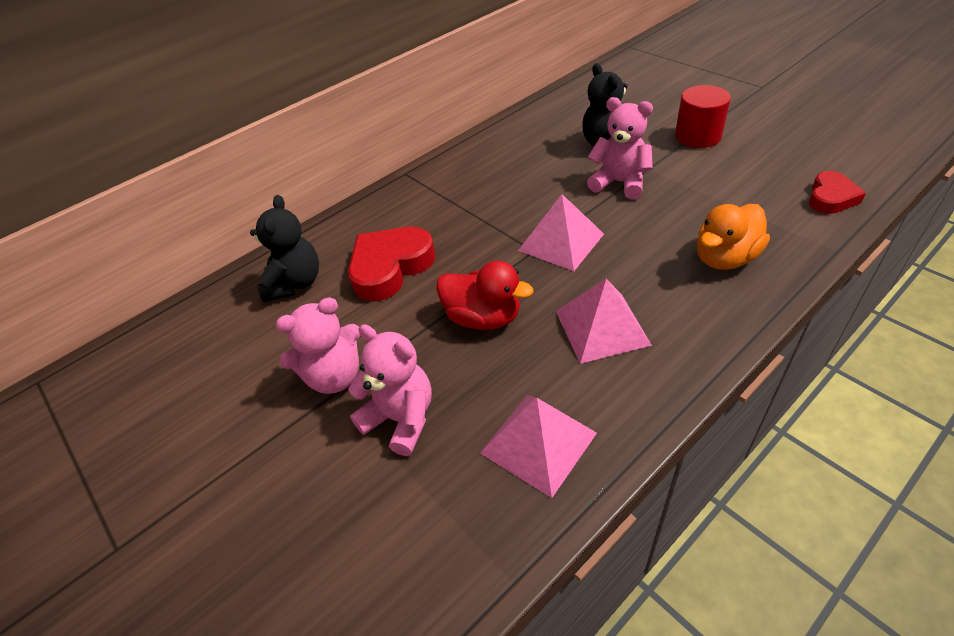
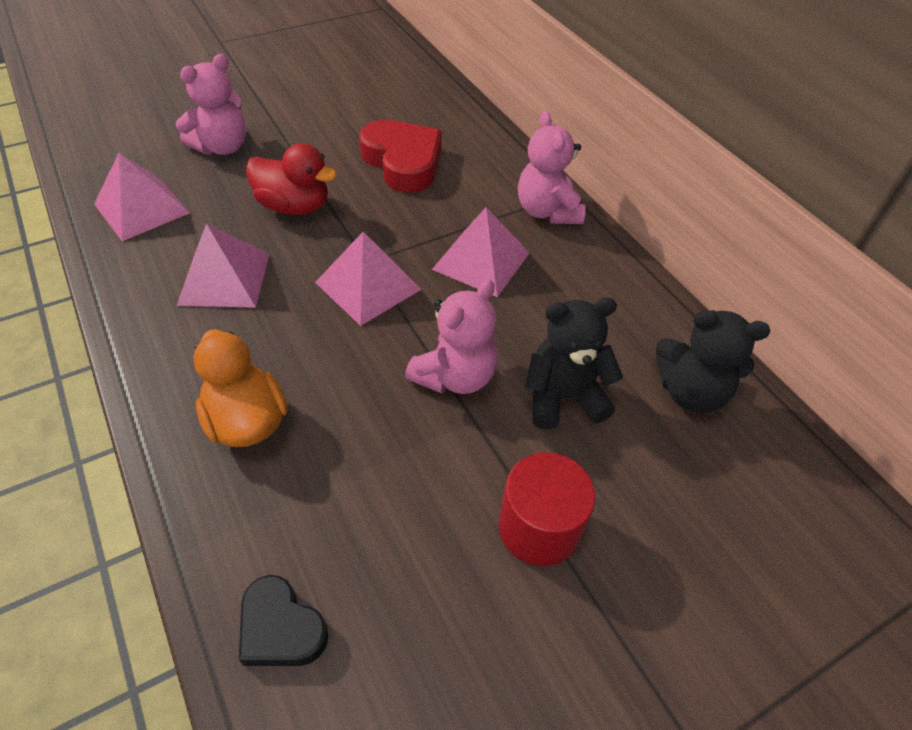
camera: 95 degrees right, 5 degrees up
(295, 283) = (416, 109): black teddy bear -> black teddy bear (690, 392)
(334, 376) = (289, 121): pink teddy bear -> pink teddy bear (547, 211)
(483, 318) = (294, 206): red duck -> red duck turned 105 degrees counterclockwise
(504, 196) = (481, 261): none -> pink pyramid
(831, 198) = (281, 628): red heart -> black heart

